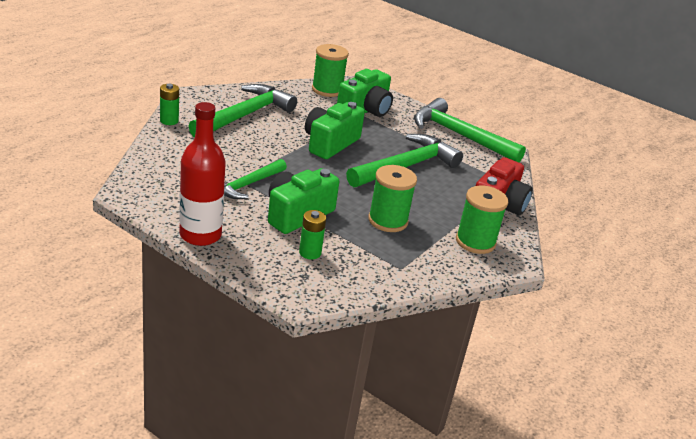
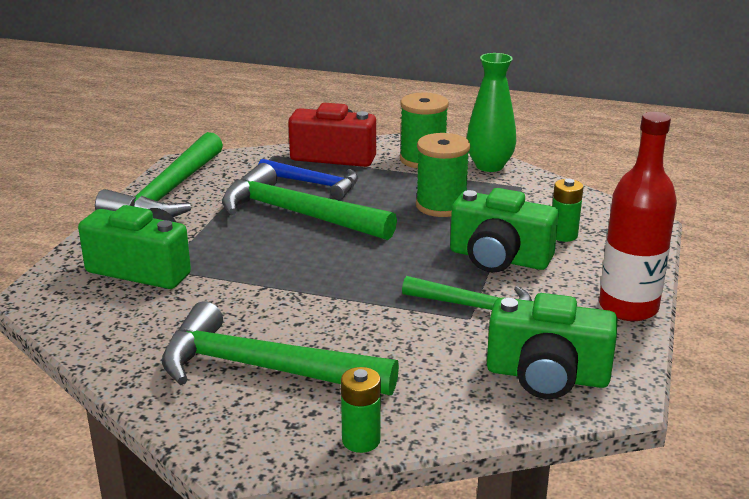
camera: 105 degrees left, 5 degrees down
(327, 90) = (86, 316): green spool -> none
(330, 143) = (287, 274): green camera -> green camera (547, 376)
(448, 268) = (489, 166): none -> green vase
(451, 185) = (314, 184): none -> blue hammer

